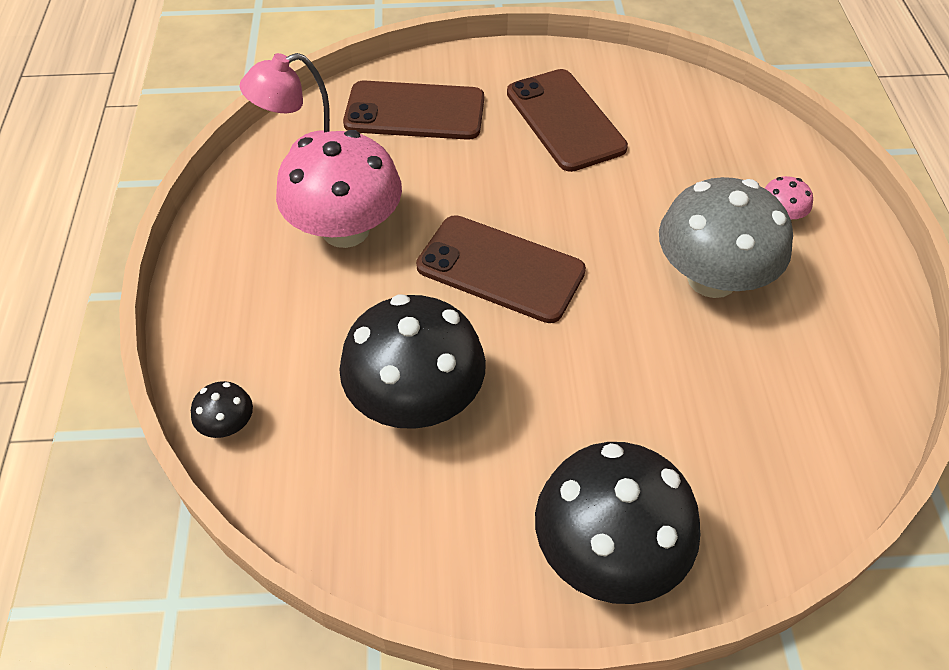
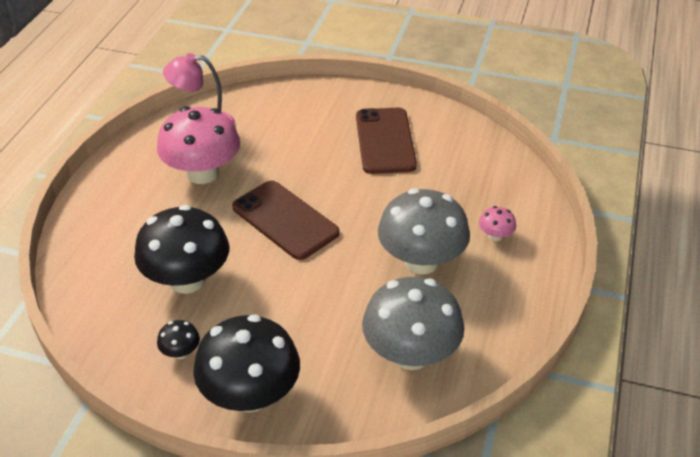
camera: 20 degrees right, 10 degrees down
(228, 425) = (72, 263): black mushroom -> black mushroom (180, 352)
(415, 111) = (288, 113): brown phone -> none
(779, 417) = (410, 354): none -> grey mushroom

